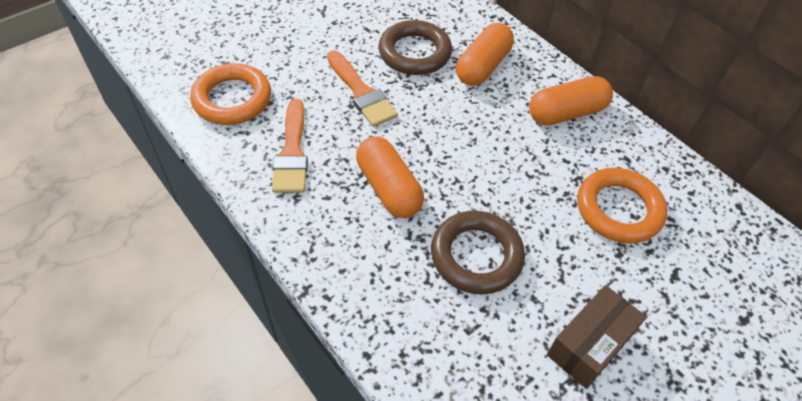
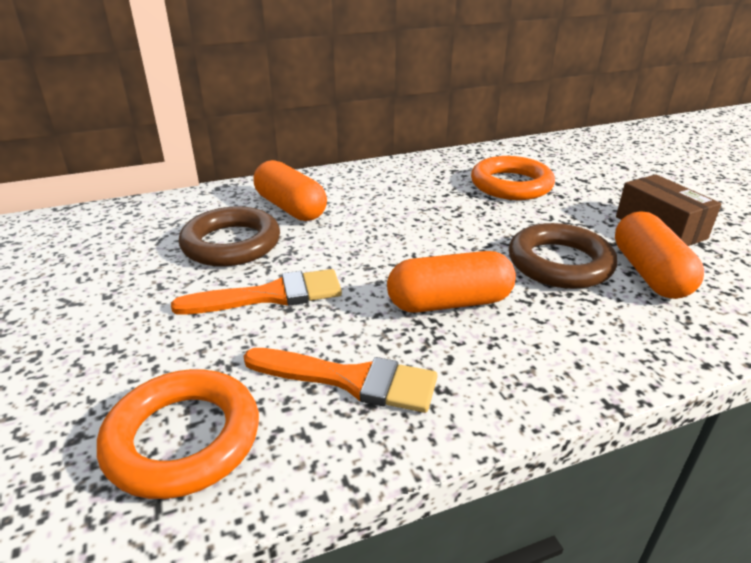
camera: 70 degrees left, 20 degrees down
(566, 113) = (385, 181): orange capsule -> orange capsule (649, 273)

